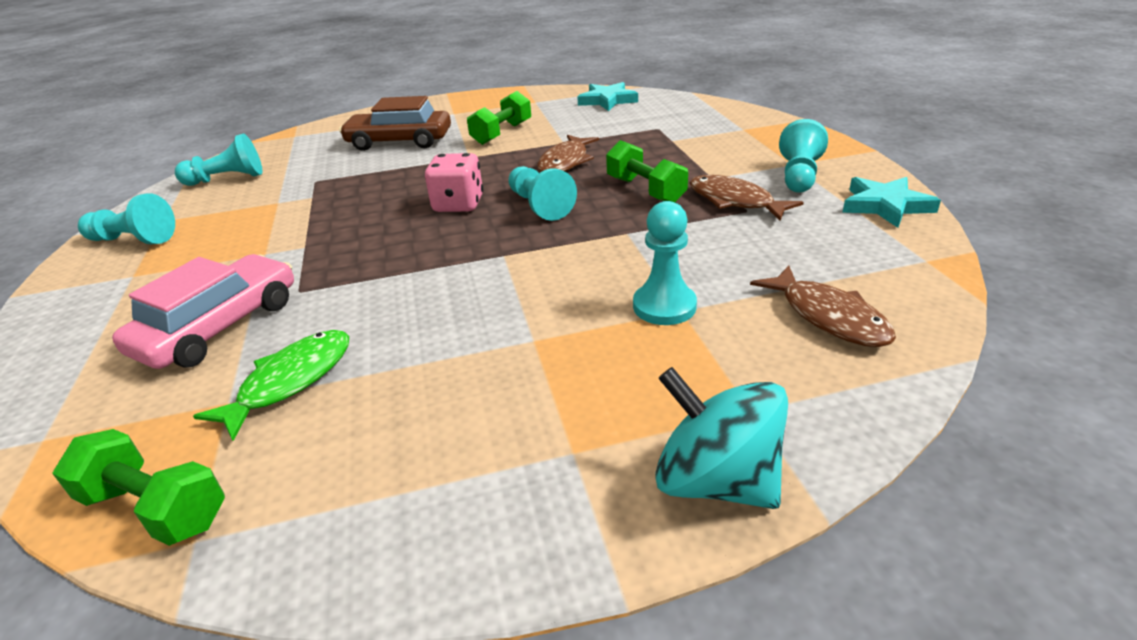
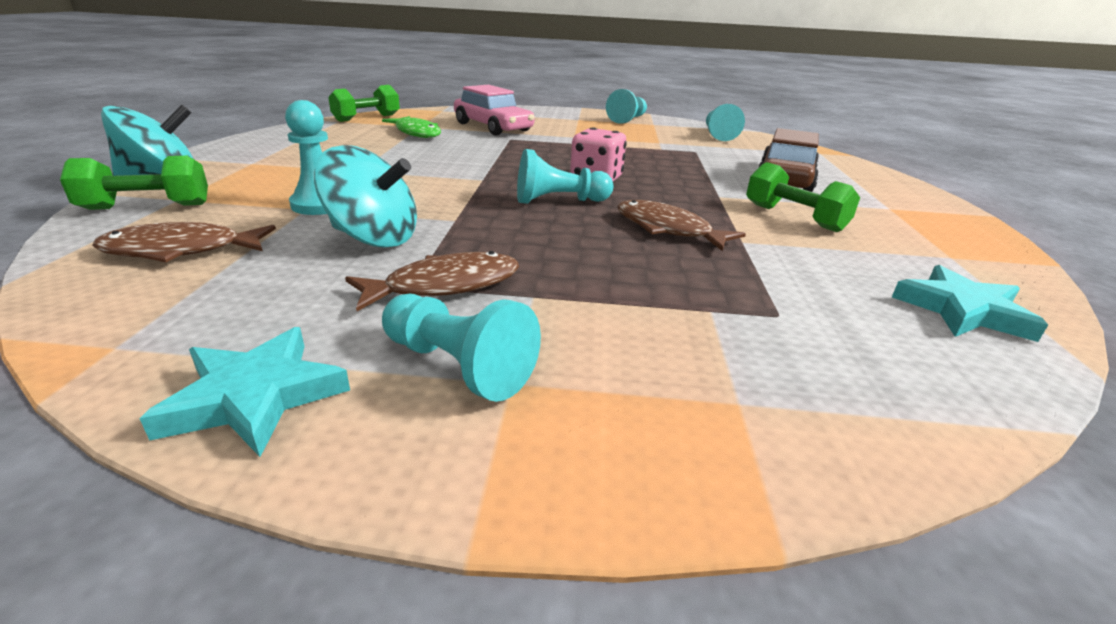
camera: 105 degrees right, 5 degrees down
(645, 190) = (540, 248): green dumbbell -> green dumbbell (147, 207)
(701, 249) = (373, 238): none -> turquoise spinning top

